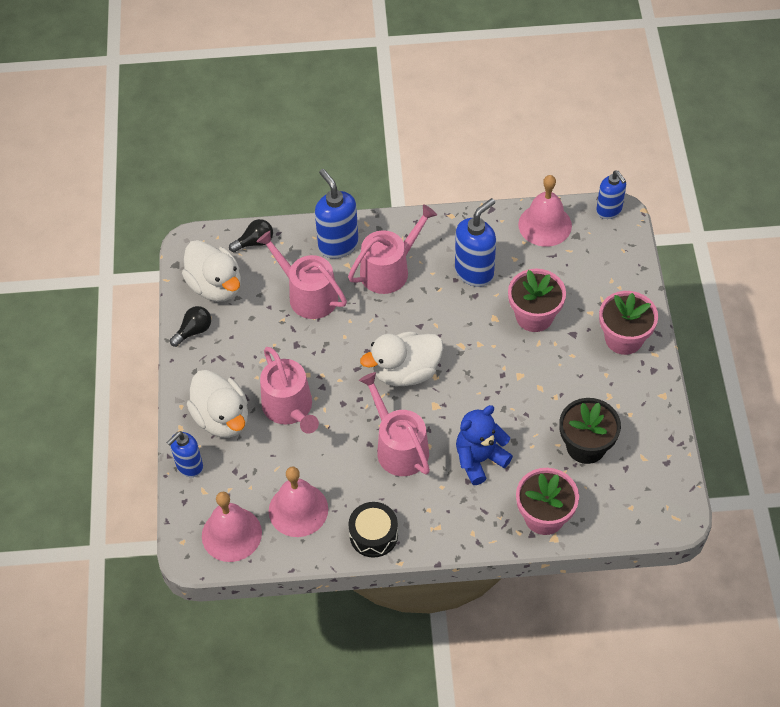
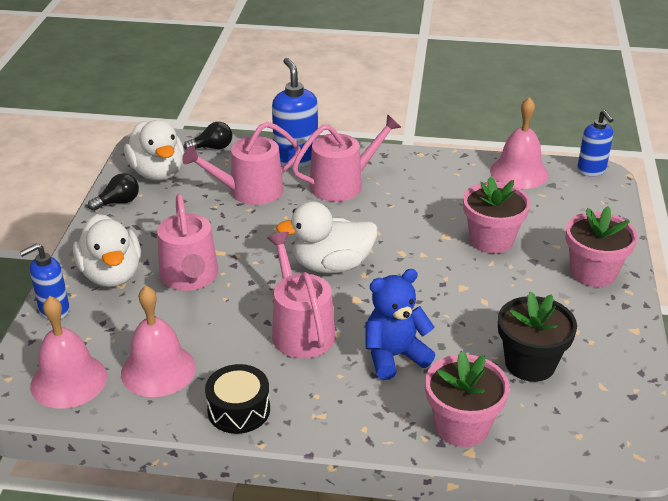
camera: 10 degrees right, 20 degrees down
(308, 295) = (249, 191): pink watering can -> pink watering can turned 75 degrees counterclockwise
(474, 272) = (433, 197): blue soap dispenser -> none

